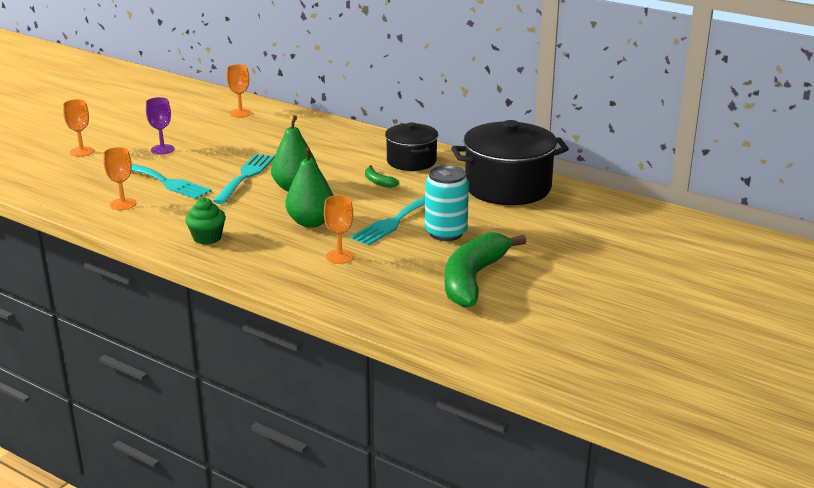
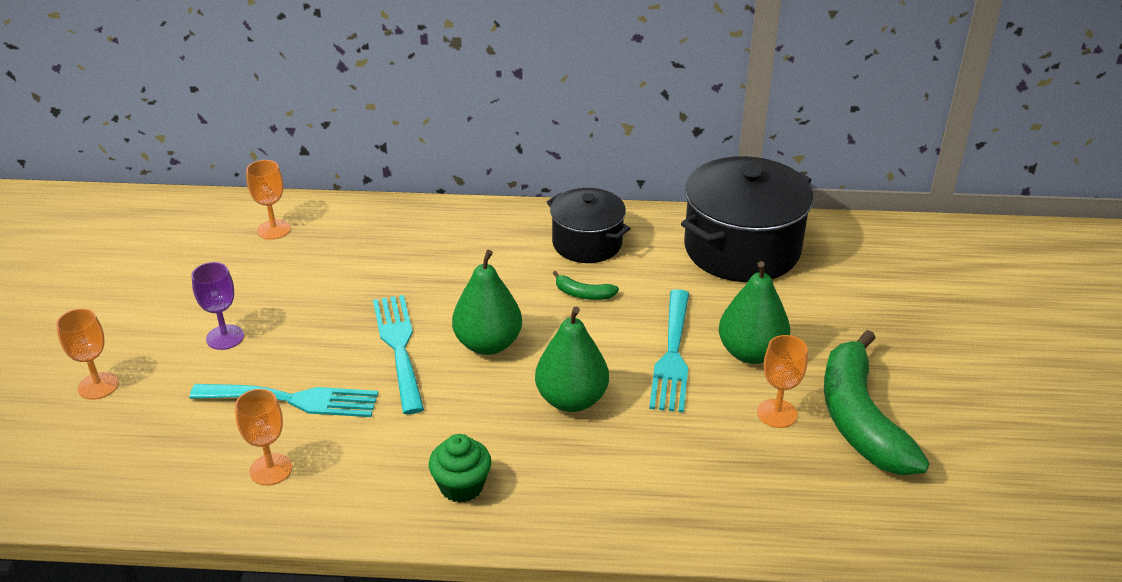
camera: 30 degrees left, 10 degrees up
(340, 256) = (669, 447): orange goblet -> orange goblet (777, 413)
(446, 233) = (751, 353): turquoise can -> green pear

